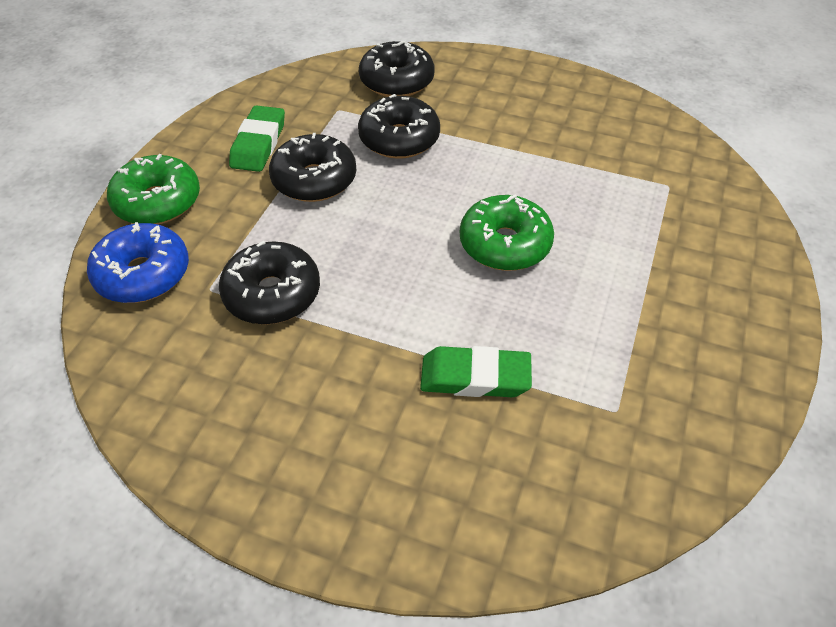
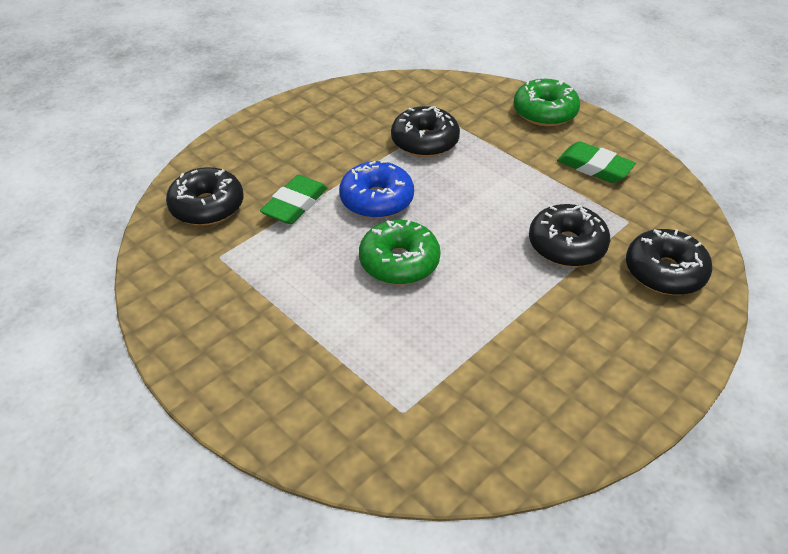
camera: 115 degrees right, 5 degrees down
(143, 274) = (475, 98): blue donut -> blue donut (376, 200)
(314, 180) = (533, 185): black donut -> black donut (207, 206)

